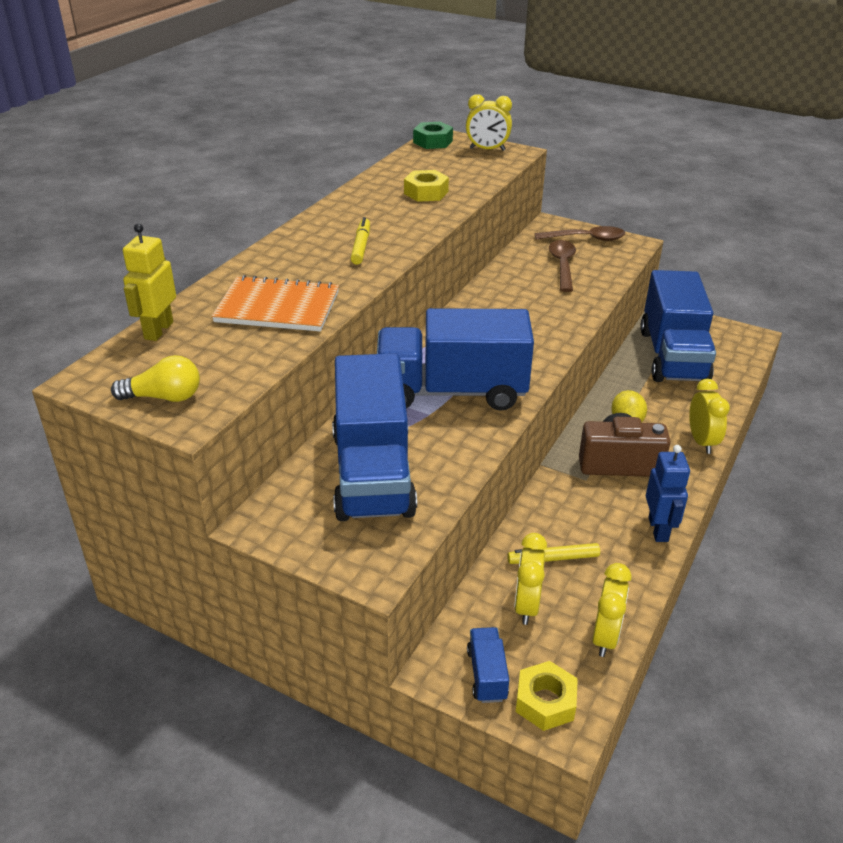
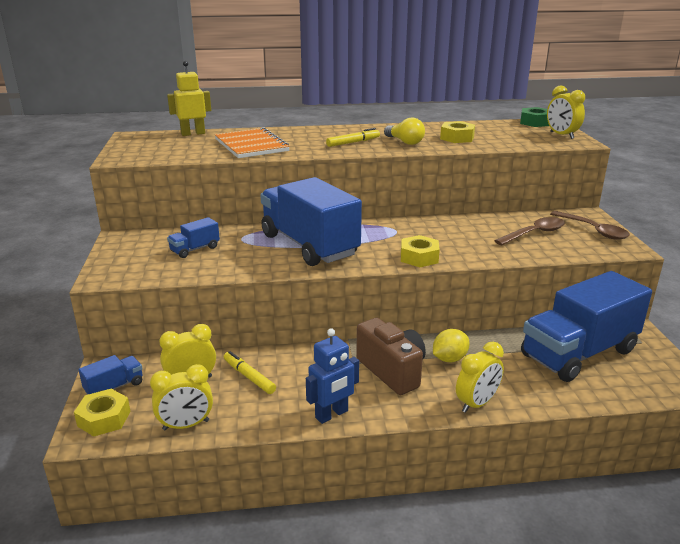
camera: 55 degrees right, 10 degrees down
(164, 397) = (132, 150): yellow light bulb -> yellow light bulb (405, 142)
(372, 473) = (195, 249): blue truck -> blue truck, size x0.41
(549, 342) = (419, 257): none -> yellow nut

